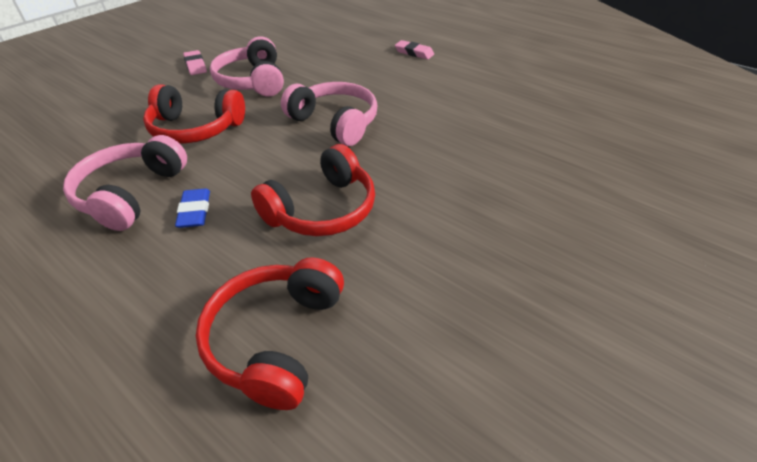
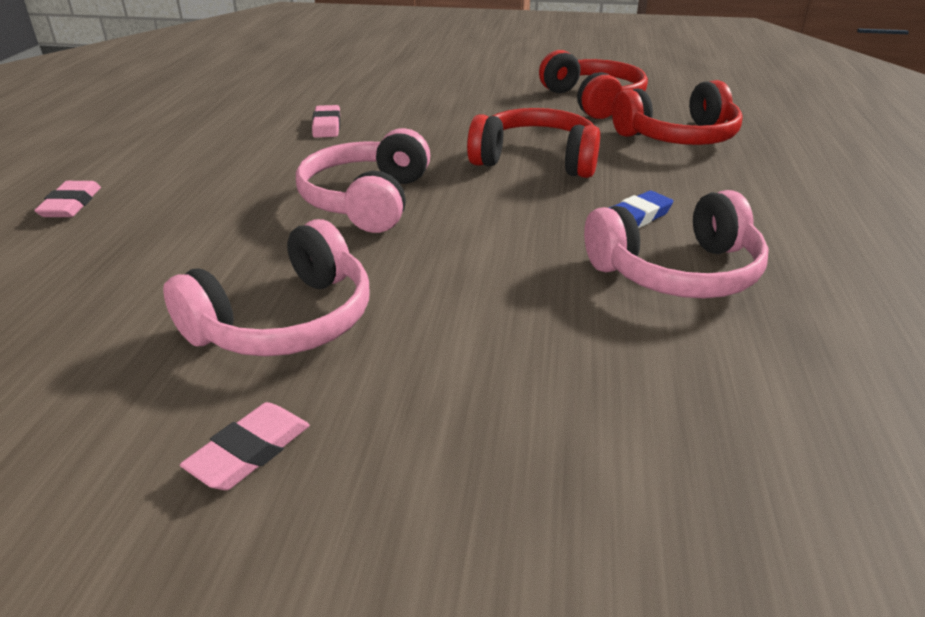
camera: 120 degrees left, 10 degrees down
(196, 129) = (496, 300): red headphones -> red headphones (592, 101)
(474, 137) = (327, 126): none -> pink eraser

